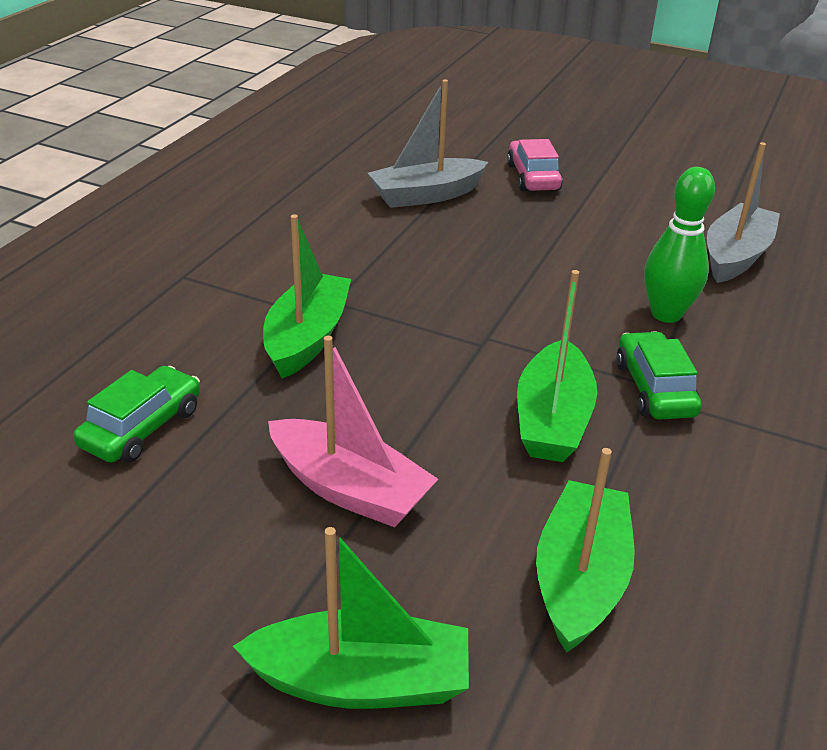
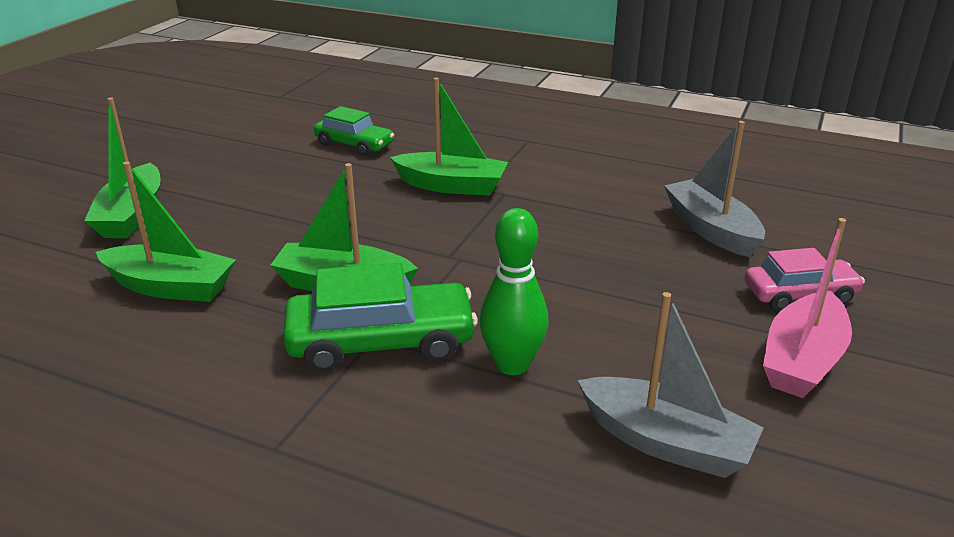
camera: 90 degrees right, 5 degrees down
(349, 489) = (283, 207): pink boat -> pink boat (802, 360)
(654, 389) = (381, 342): green car -> green car, size x1.56

